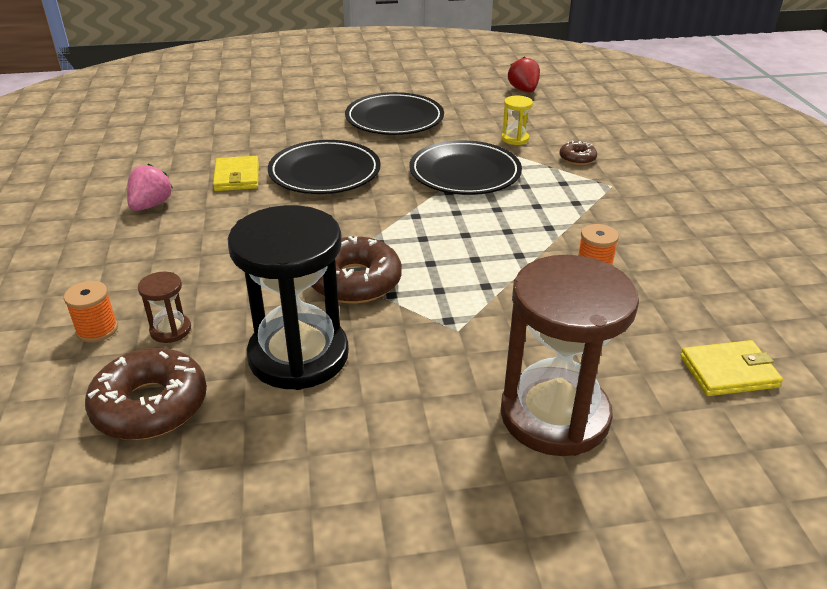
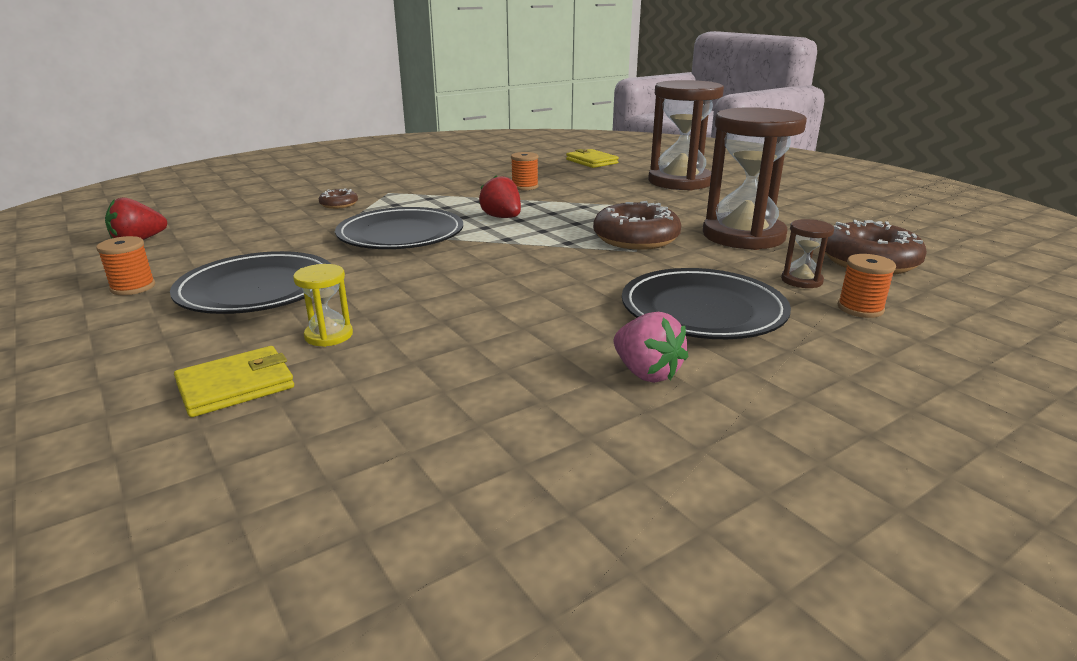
camera: 115 degrees left, 10 degrees down
(151, 205) = (646, 373): pink strawberry -> pink strawberry turned 120 degrees counterclockwise
(237, 177) = (510, 340): yellow wallet -> yellow wallet (236, 385)
(298, 355) = (743, 236): black hourglass -> brown hourglass
(324, 172) = (451, 293): black plate -> black plate (703, 310)
(431, 90) = (133, 287): none -> orange spool
(478, 227) = (502, 217): none -> red strawberry
(515, 139) = (301, 228): yellow hourglass -> yellow hourglass (329, 335)

